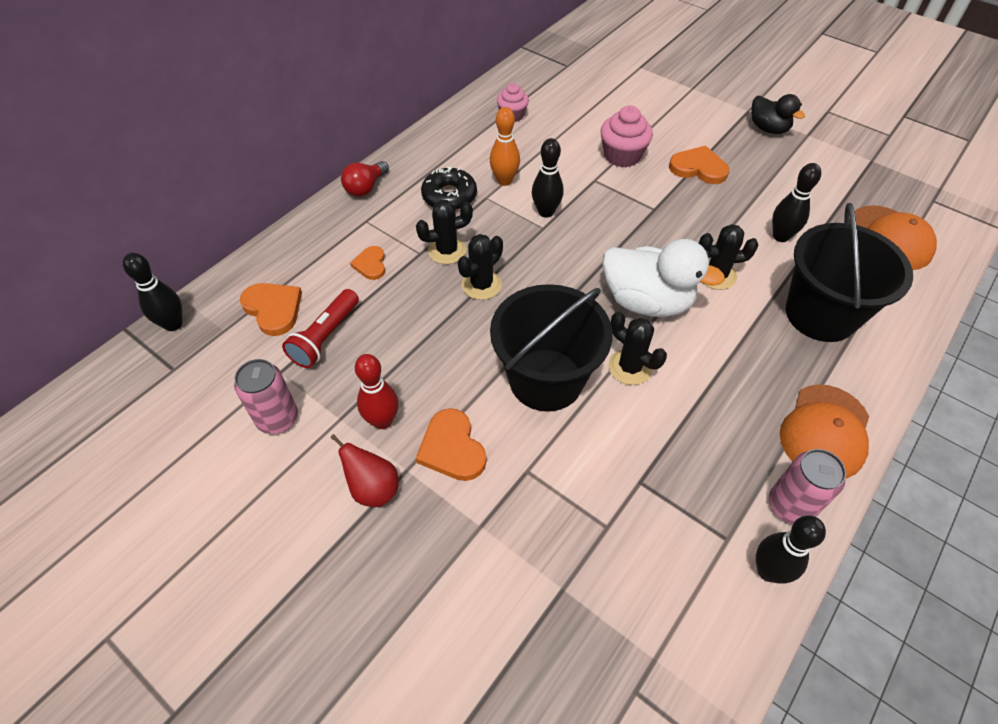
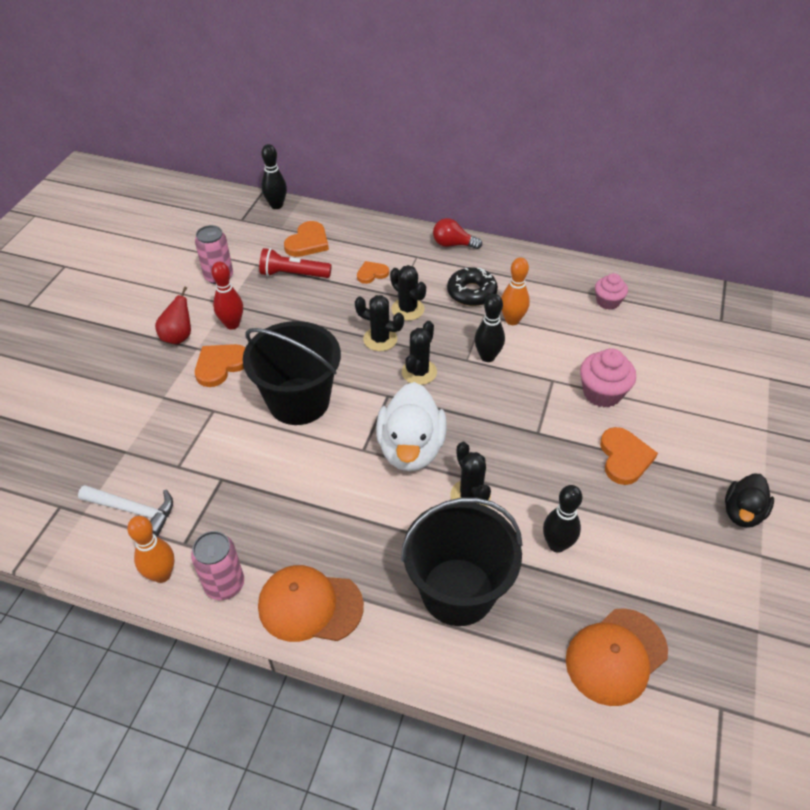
camera: 70 degrees right, 5 degrees down
(630, 367) = (331, 451): black cactus -> black cactus (419, 372)
(665, 591) = (133, 510): none -> white hammer
(768, 571) = (162, 574): black bowling pin -> orange bowling pin

